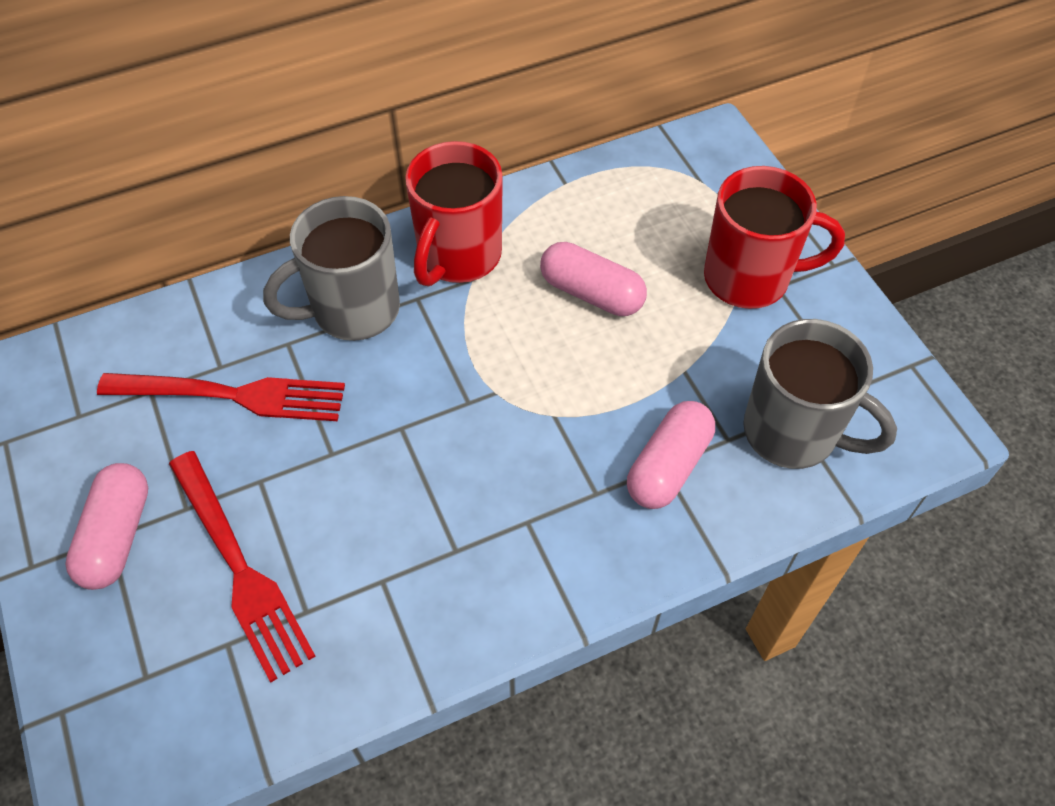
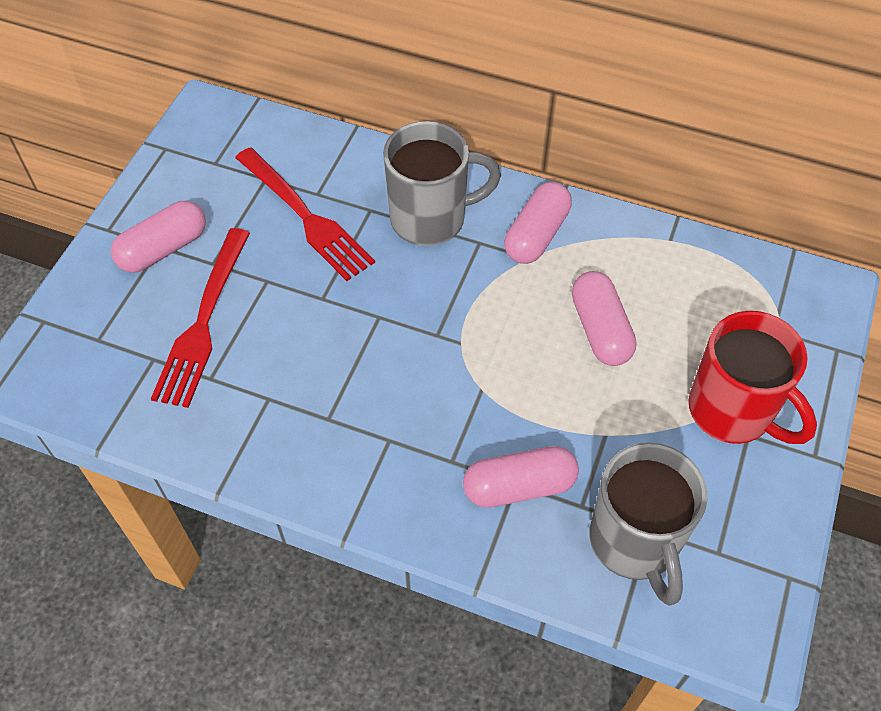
camera: 45 degrees right, 0 degrees up
(353, 310) = (431, 219): grey mug -> grey mug turned 150 degrees clockwise
(458, 256) = (536, 235): red mug -> pink capsule

